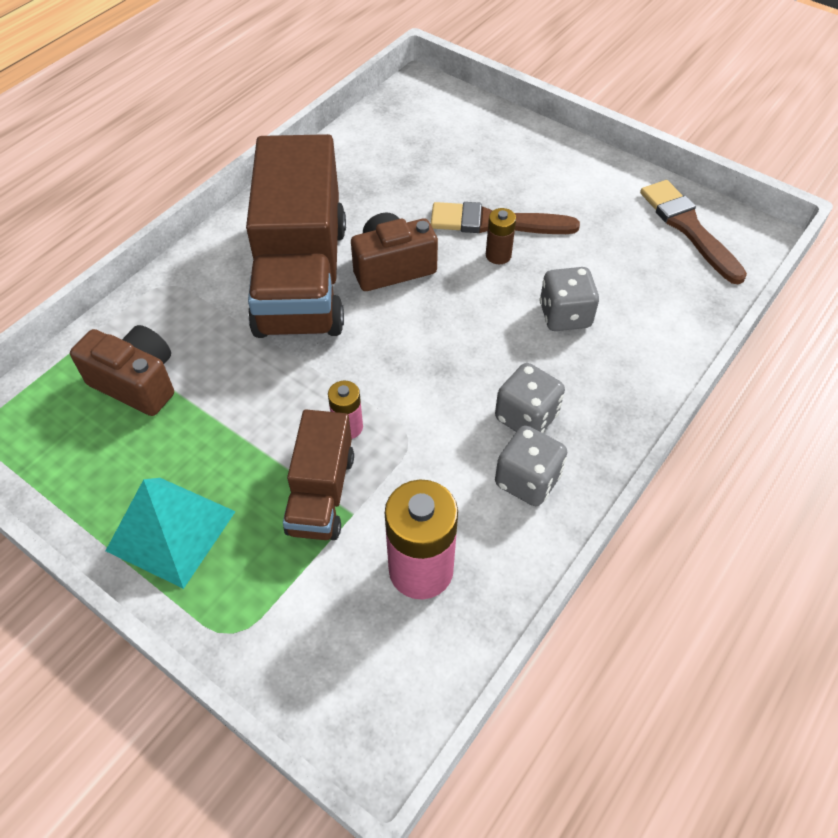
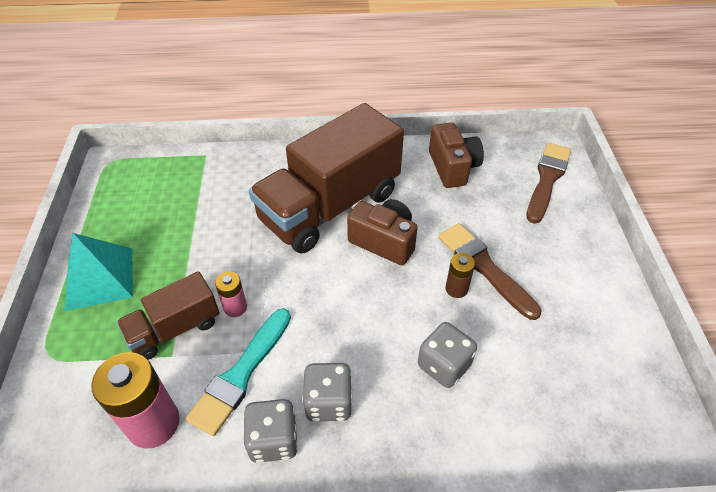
camera: 50 degrees right, 5 degrees down
(137, 382) = (188, 194): brown camera -> brown camera (453, 167)
(433, 466) = (241, 374): none -> turquoise brush
(688, 228) = (627, 392): brown brush -> brown brush (547, 179)

